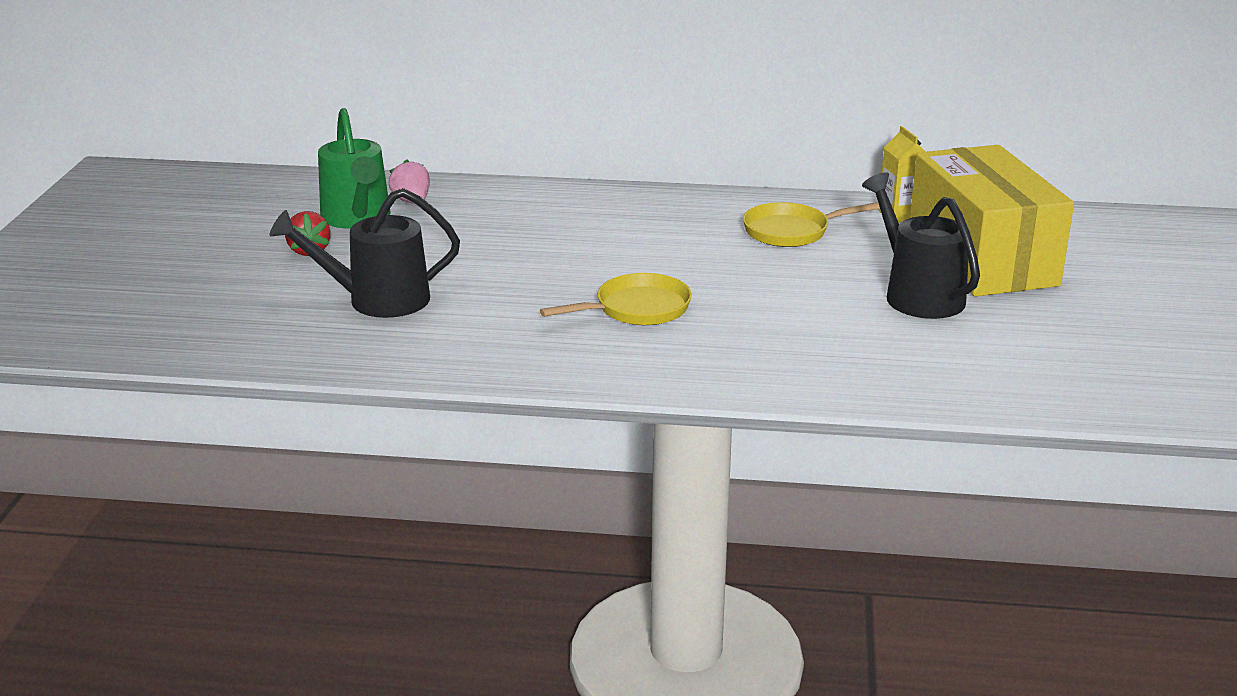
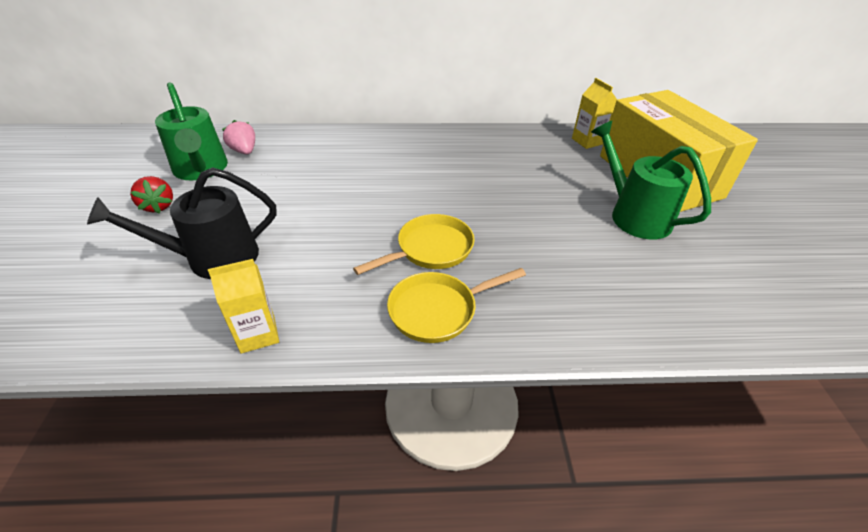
camera: 10 degrees left, 15 degrees up
(428, 361) = (258, 334): none -> yellow carton
(792, 231) = (522, 161): yellow pan -> yellow pan (438, 310)
(918, 295) = (634, 215): black watering can -> green watering can

